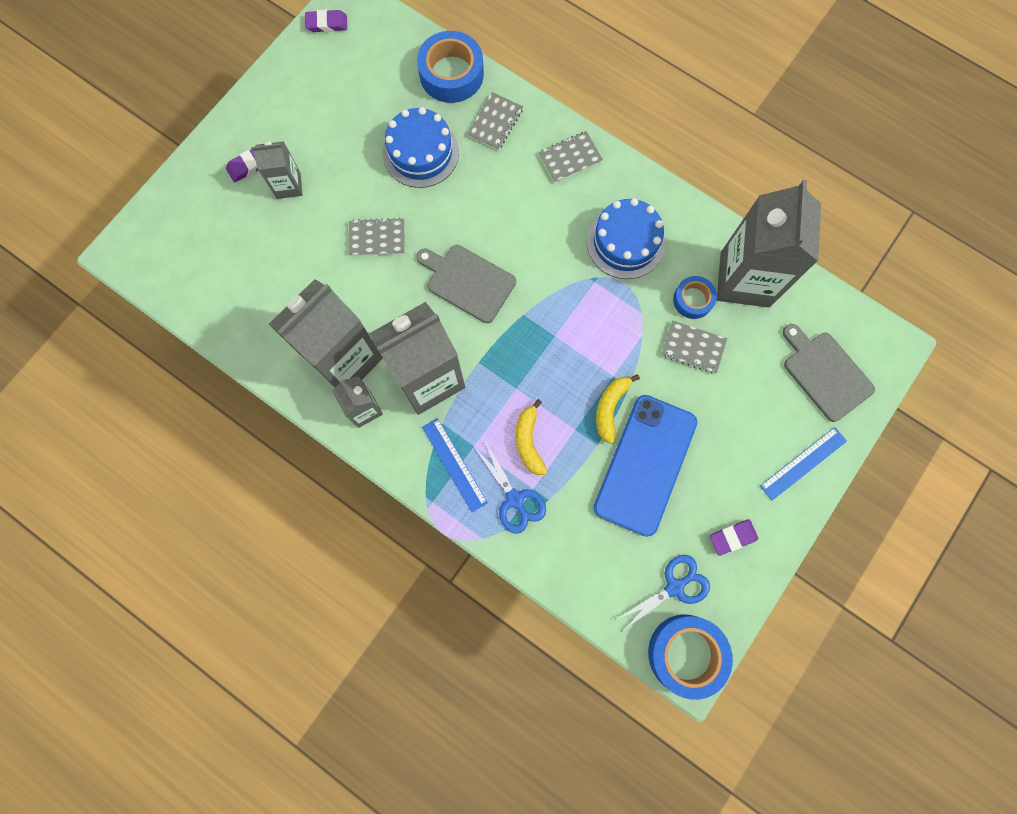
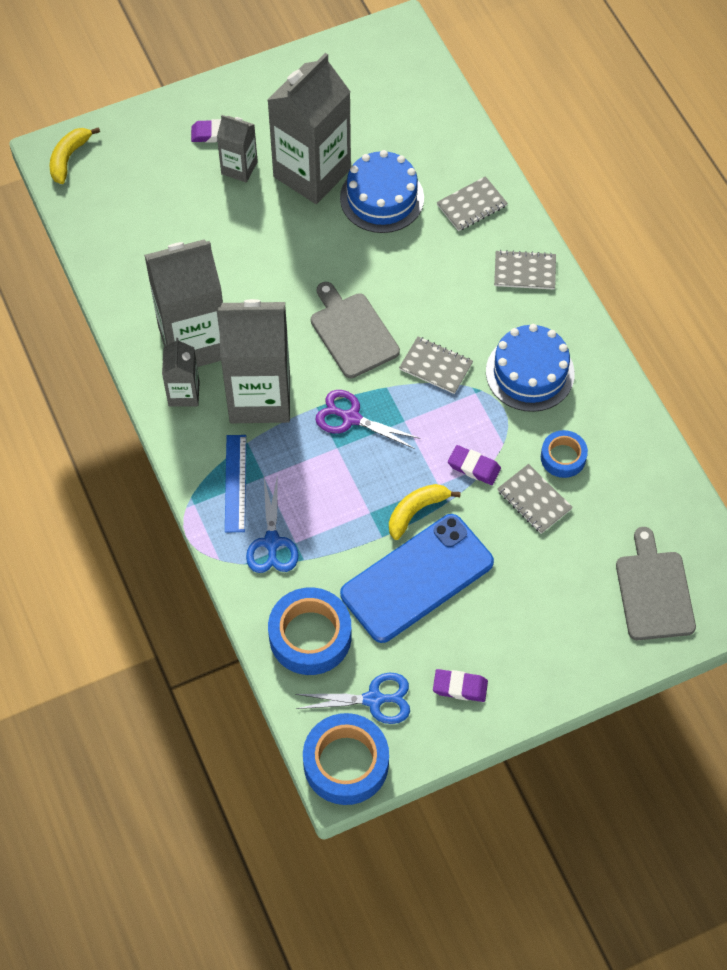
camera: 30 degrees right, 15 degrees down
(327, 24) = (366, 44): purple eraser -> purple eraser (474, 467)
(377, 238) = (291, 253): grey notebook -> grey notebook (436, 366)
(451, 74) = (457, 142): blue tape -> blue tape (310, 636)
(511, 356) = (351, 418): none -> purple scissors
(528, 441) = (318, 499): yellow banana -> yellow banana (69, 158)
(744, 279) = (628, 465): grey carton -> grey carton (312, 173)
(803, 463) = (576, 659): blue ruler -> none

